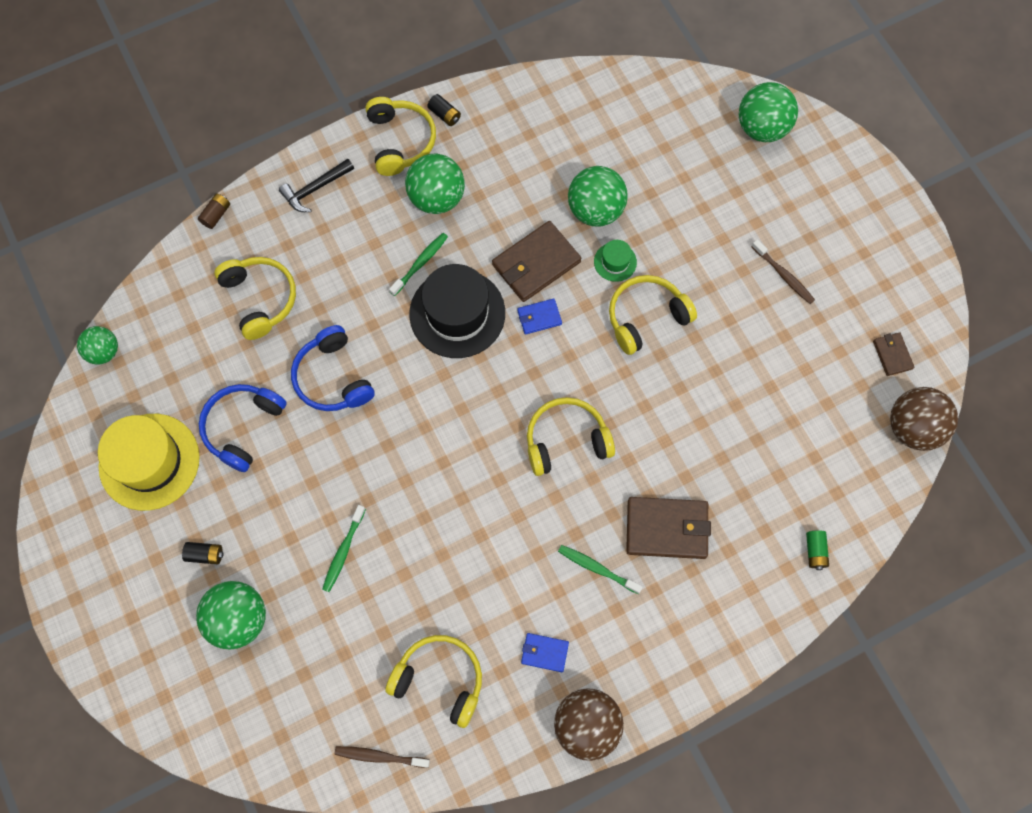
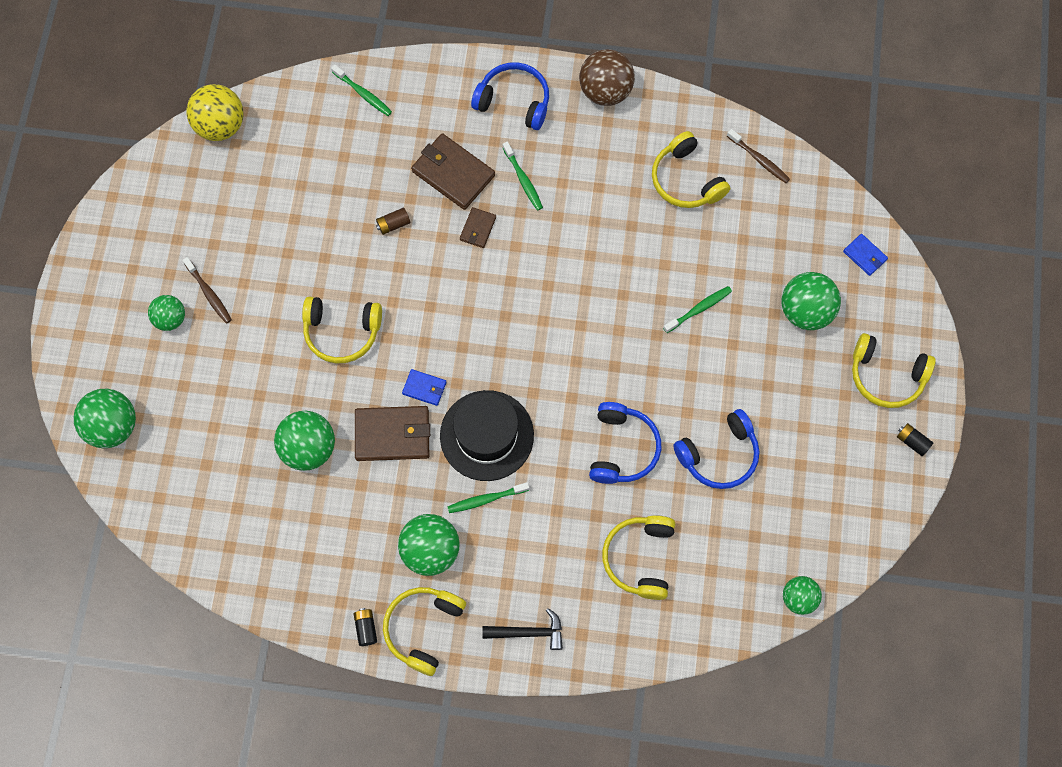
camera: 145 degrees left, 0 degrees up
(149, 461) = (810, 476): yellow hat -> none
(205, 554) = (805, 374): black battery -> black battery (912, 441)
(216, 215) = (630, 666): brown battery -> brown battery (393, 224)
(544, 652) = (601, 151): blue wallet -> blue wallet (864, 256)
(566, 440) = (476, 281): yellow headphones -> yellow headphones (886, 376)
(615, 262) = (329, 393): green hat -> none
(668, 647) = (514, 101): none -> blue headphones
(783, 275) = (209, 293): brown toothbrush -> brown toothbrush turned 150 degrees clockwise
(795, 235) = (170, 319): none -> green ball
(815, 551) = (363, 94): green battery -> green toothbrush
(892, 355) = (185, 182): brown wallet -> brown wallet (478, 229)
(912, 427) = (220, 125): brown ball -> yellow ball

